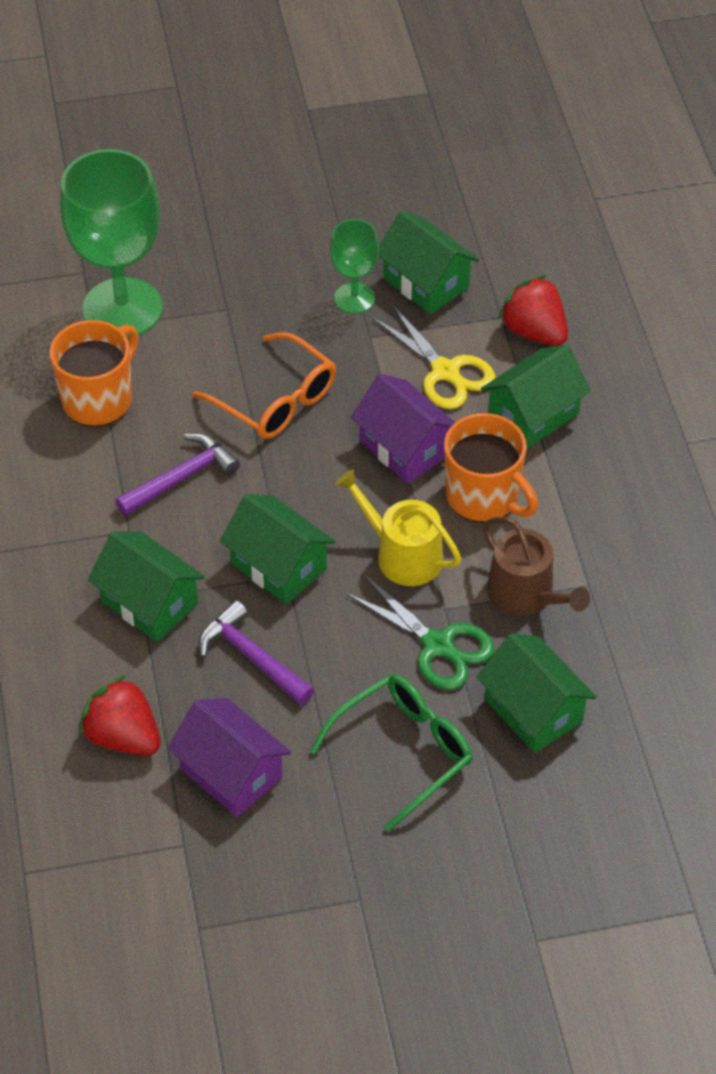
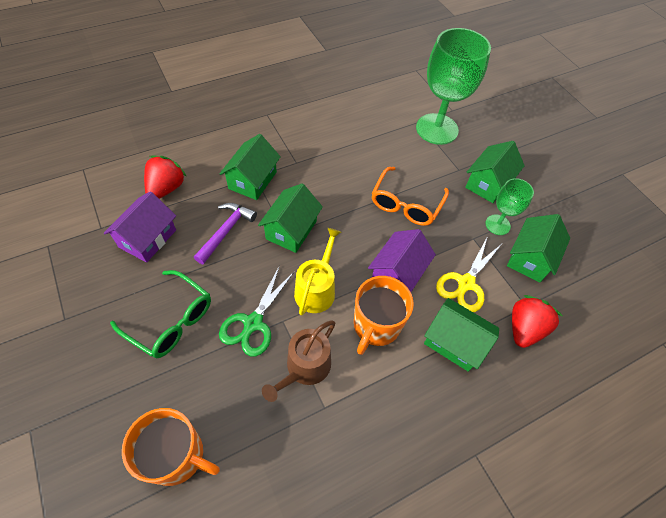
camera: 70 degrees right, 5 degrees up
(99, 399) = (375, 133): orange mug -> orange mug (177, 456)
(182, 477) = (337, 175): purple hammer -> none
(533, 710) = (212, 392): green house -> green house (488, 183)

